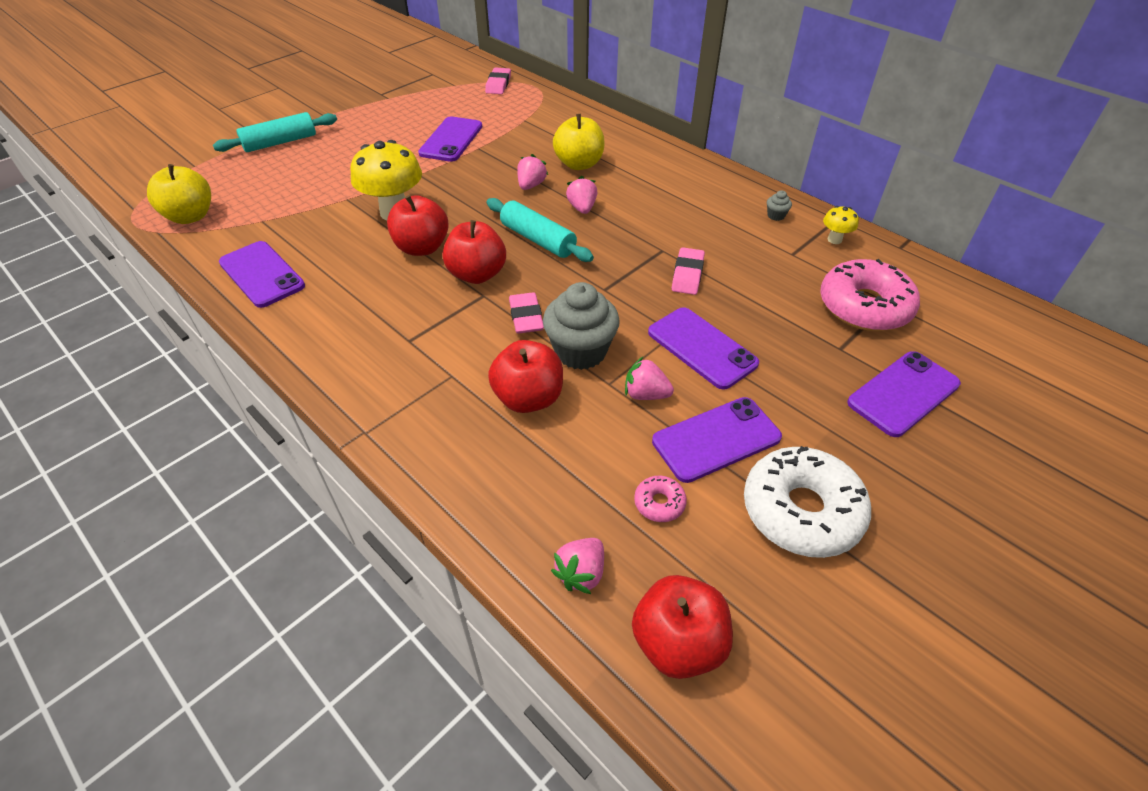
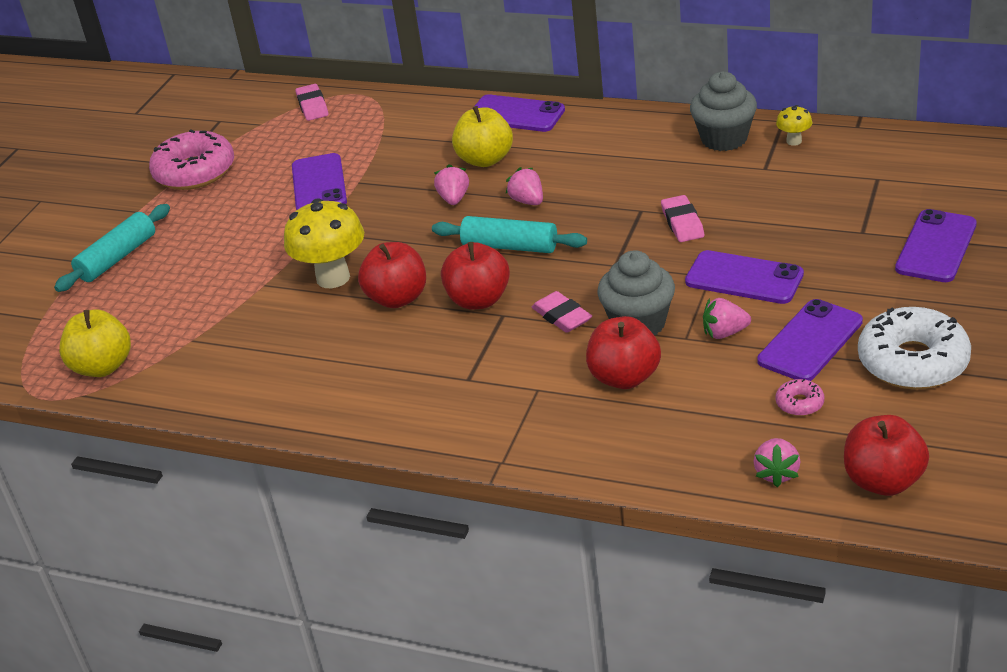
camera: 20 degrees left, 10 degrees down
(262, 274) = (252, 386): purple phone -> purple phone (516, 114)
(776, 216) = (724, 139): grey cupcake -> grey cupcake, size x2.44
(864, 306) = (859, 190): pink donut -> pink donut (195, 172)

